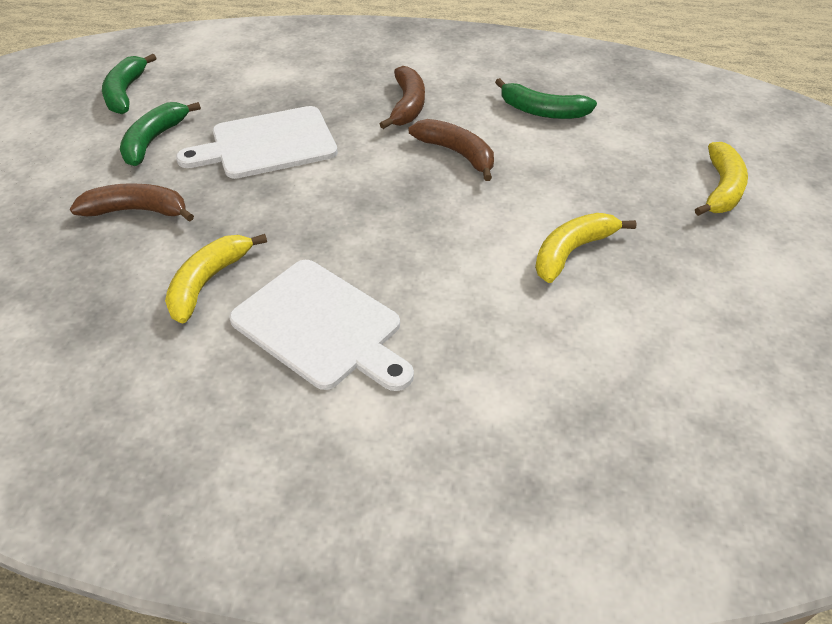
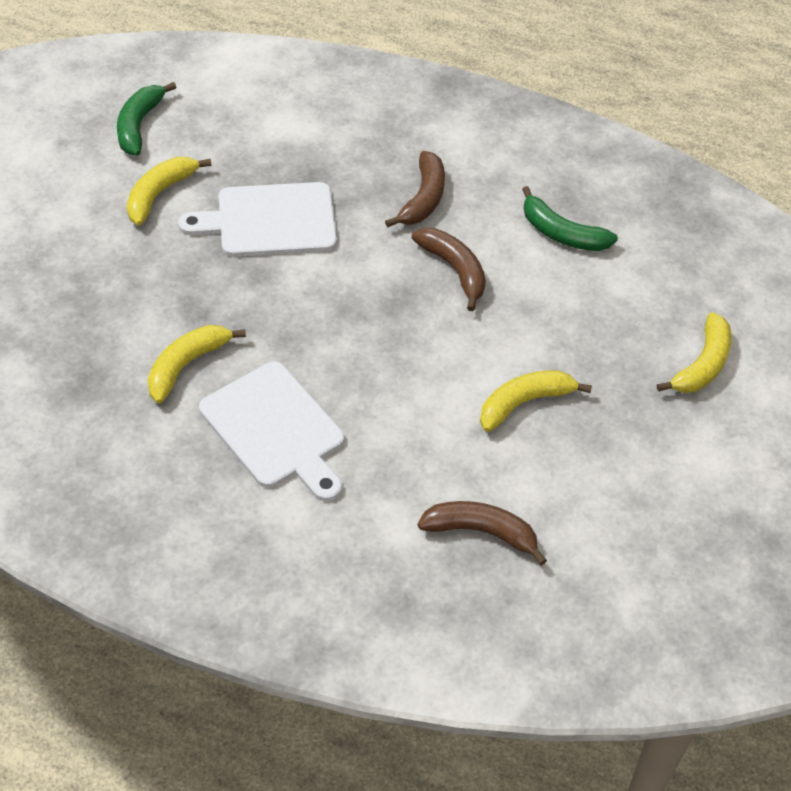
camera: 10 degrees right, 5 degrees up
(137, 211) = (134, 275): brown banana -> brown banana (481, 532)
(154, 140) = (160, 194): green banana -> yellow banana

